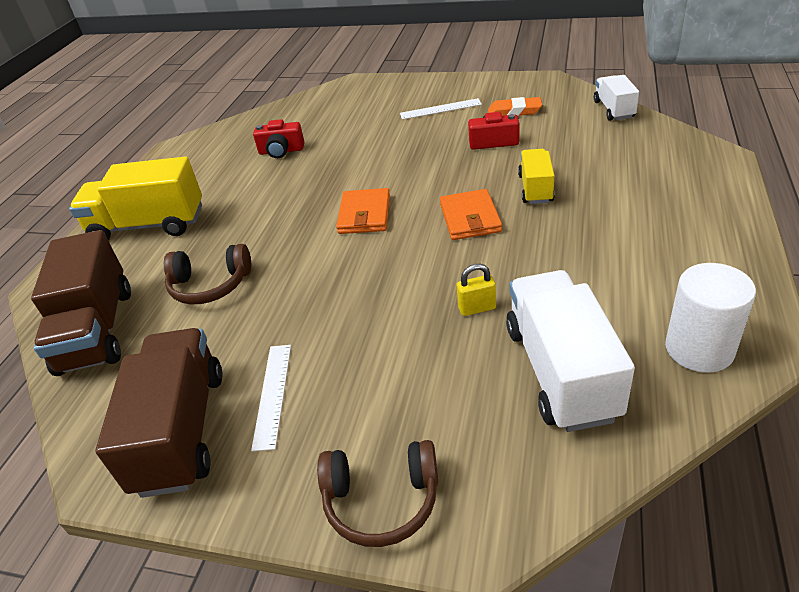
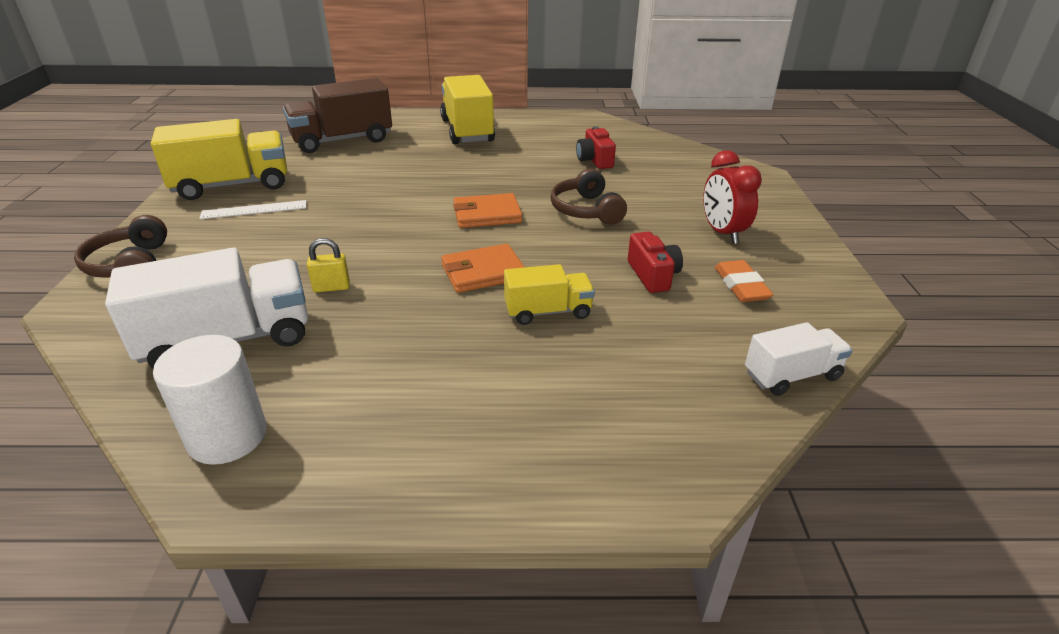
camera: 70 degrees right, 5 degrees down
(181, 431) = (232, 185): brown truck -> yellow truck
(210, 285) = (386, 166): brown headphones -> brown headphones (586, 210)
(440, 109) = (722, 233): white ruler -> red clock
(477, 308) = (331, 287): yellow padlock -> yellow padlock turned 75 degrees counterclockwise

